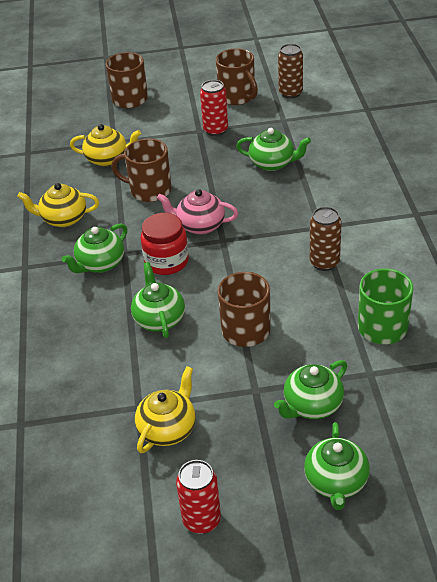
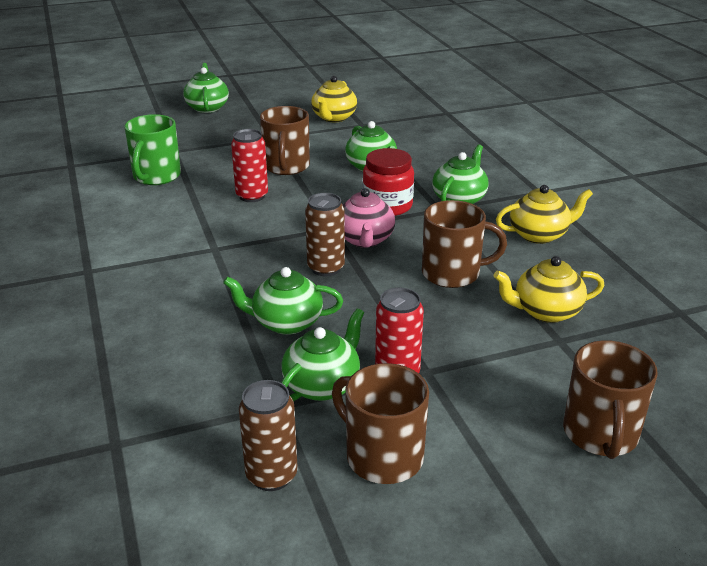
camera: 165 degrees right, 10 degrees down
(200, 225) = (364, 240): pink teapot -> pink teapot turned 90 degrees clockwise
(201, 520) = (295, 91): red can -> red can (252, 196)
(312, 405) = (224, 133): green teapot -> green teapot (323, 385)
(324, 263) = (210, 216): brown can -> brown can (326, 268)

